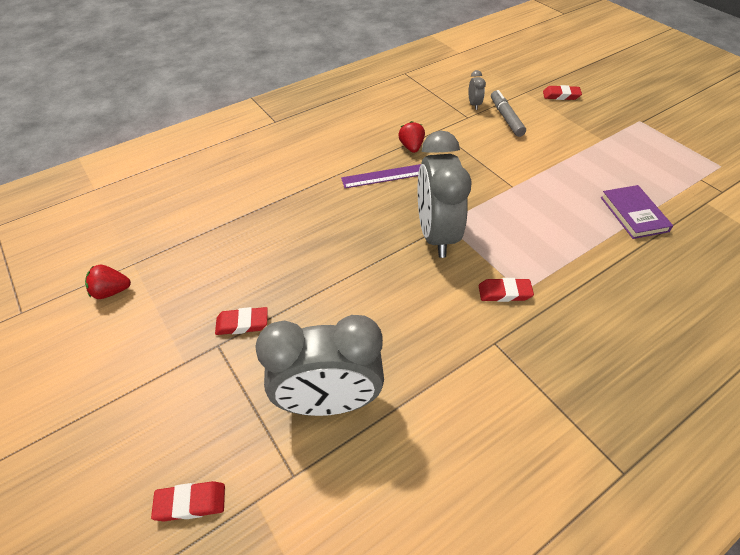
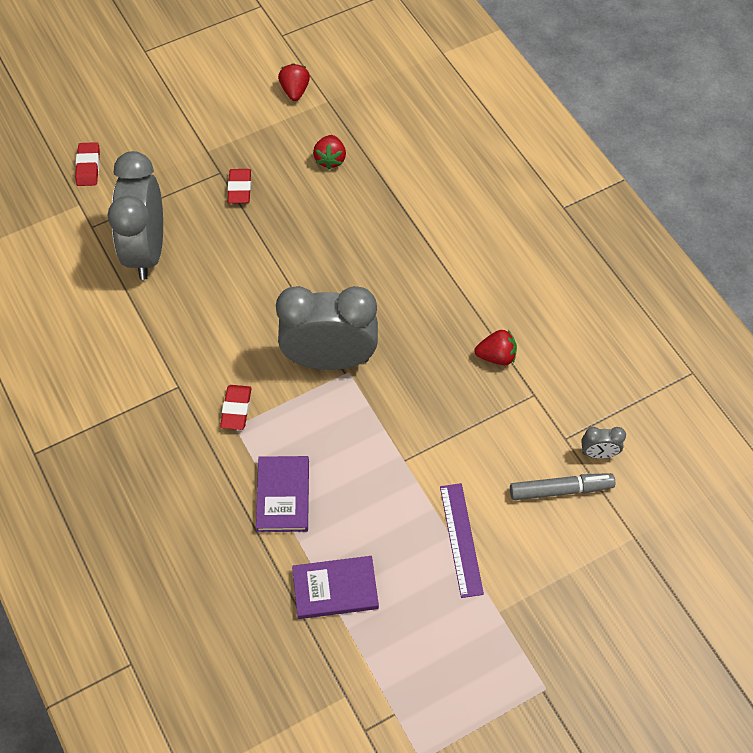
camera: 95 degrees right, 10 degrees up
(211, 254) = (330, 159): none -> red strawberry
(384, 176) = (438, 320): purple ruler -> purple ruler (461, 539)
(561, 95) = (623, 589): red eraser -> none
(573, 251) = (283, 496): none -> purple book

